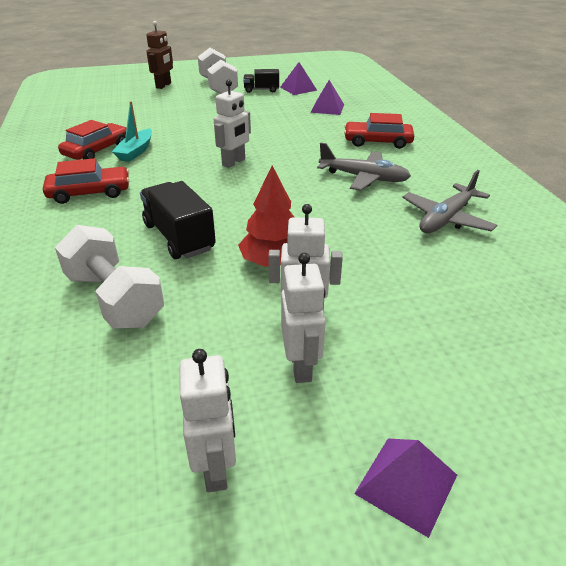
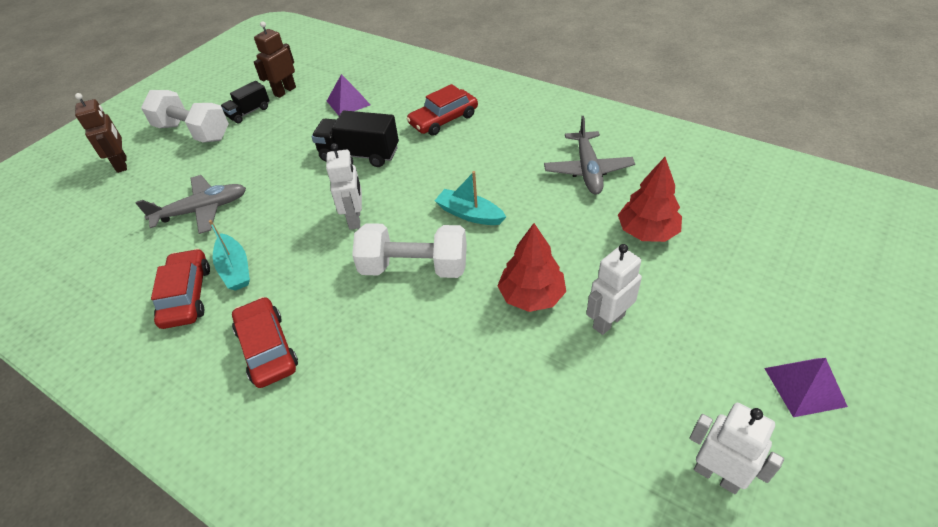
camera: 40 degrees left, 10 degrees up
(89, 192) = (267, 348): red car -> red car turned 60 degrees counterclockwise
(114, 299) = (469, 427): white dumbbell -> white dumbbell (414, 267)
(179, 237) = (428, 330): black truck -> black truck (359, 154)
(298, 88) = (285, 91): purple pyramid -> brown robot
(301, 366) = (663, 363): white robot -> none
(308, 196) = (469, 214): none -> turquoise boat
(364, 178) = (484, 166): grey plane -> grey plane (202, 210)
(434, 281) = (647, 232): none -> red tree

